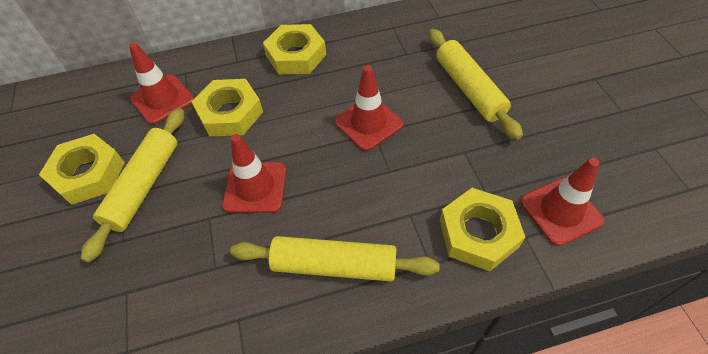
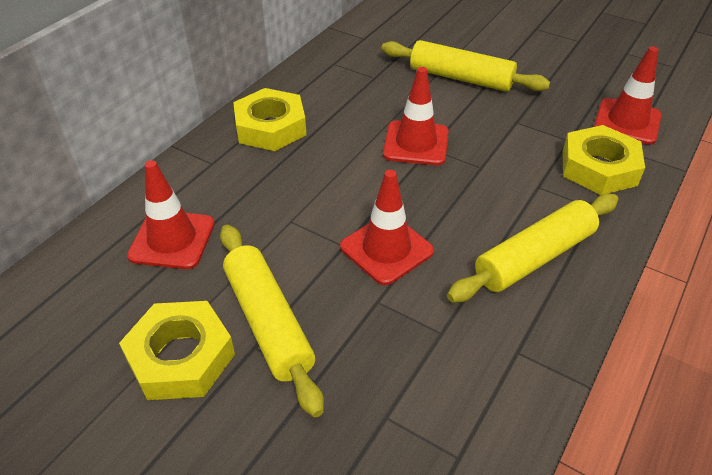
camera: 45 degrees left, 10 degrees down
(230, 113) = (271, 208): yellow nut -> none

